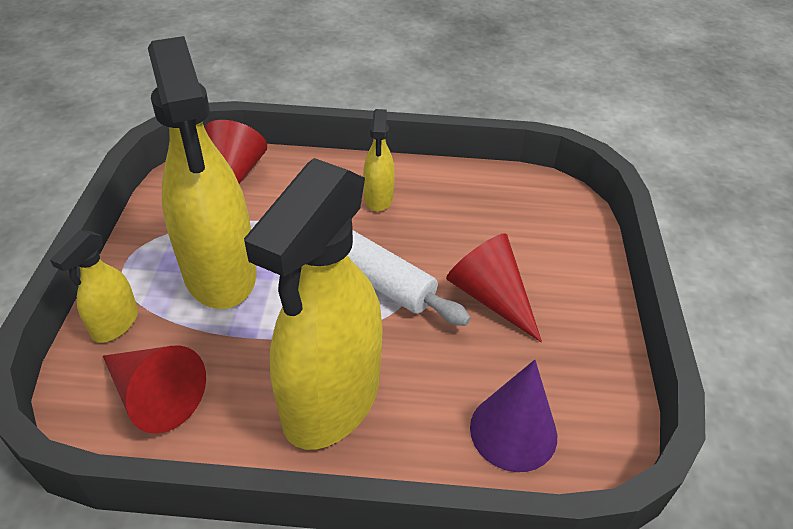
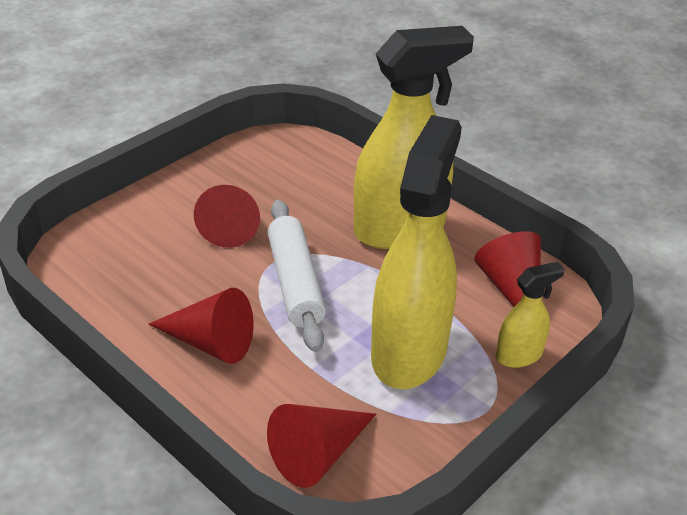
camera: 140 degrees left, 5 degrees down
(378, 198) = (210, 342): yellow spray bottle -> red cone
(513, 431) = (313, 166): purple cone -> none

